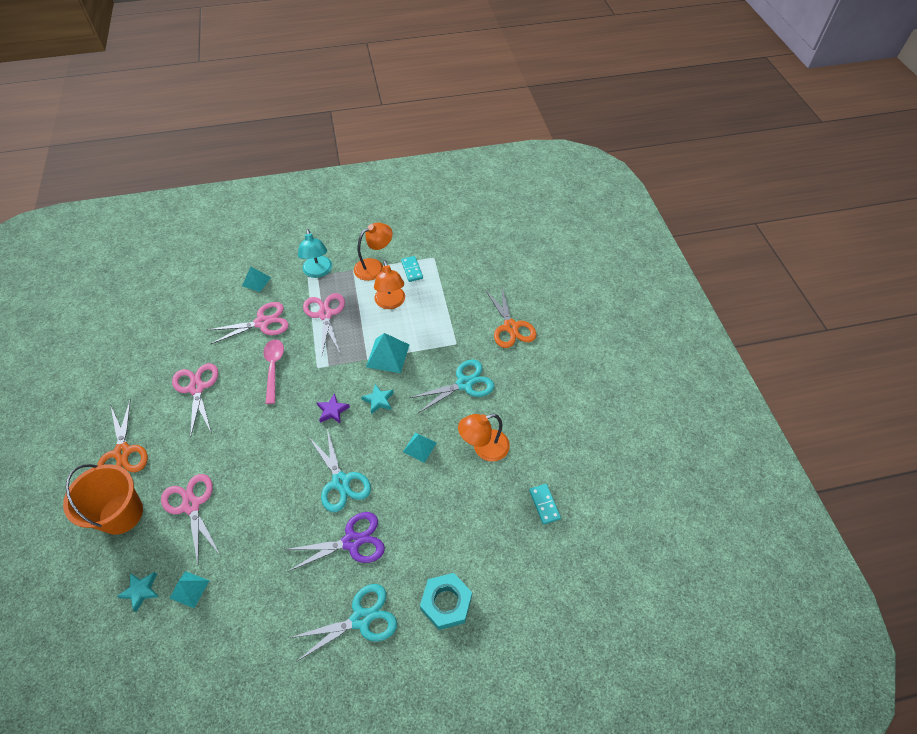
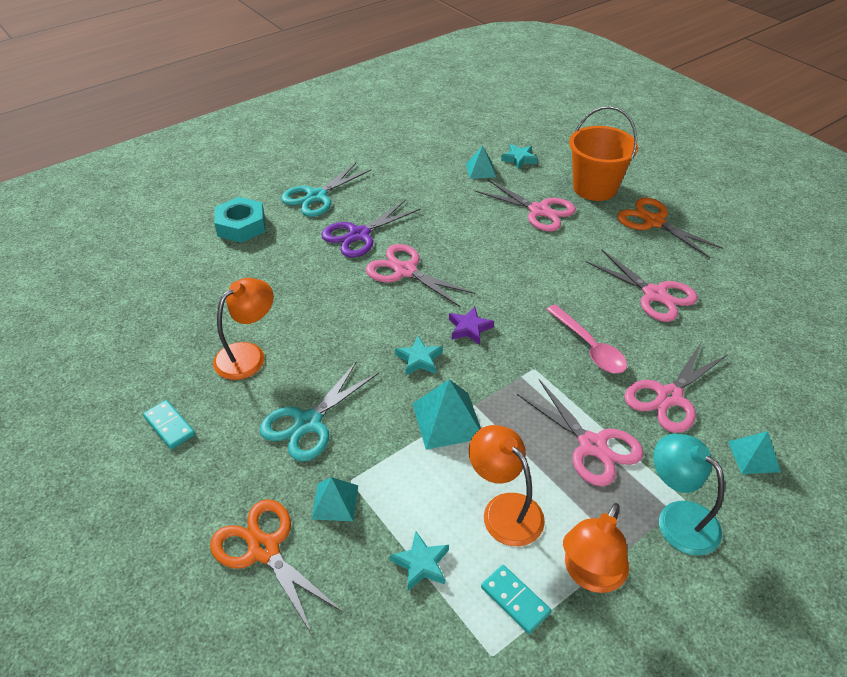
camera: 155 degrees right, 10 degrees down
(341, 482) = (405, 271): turquoise scissors -> pink scissors
(419, 447) = (333, 329): turquoise pyramid -> turquoise pyramid (335, 502)
(442, 296) = (421, 564): none -> turquoise star
(544, 504) = (153, 325): turquoise domino -> turquoise domino (169, 426)

